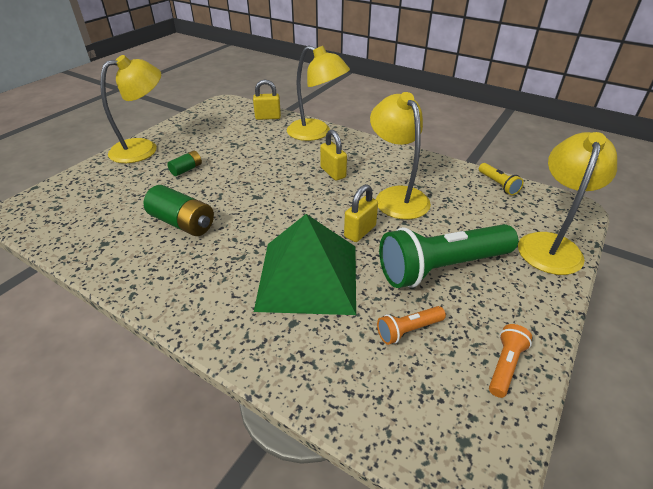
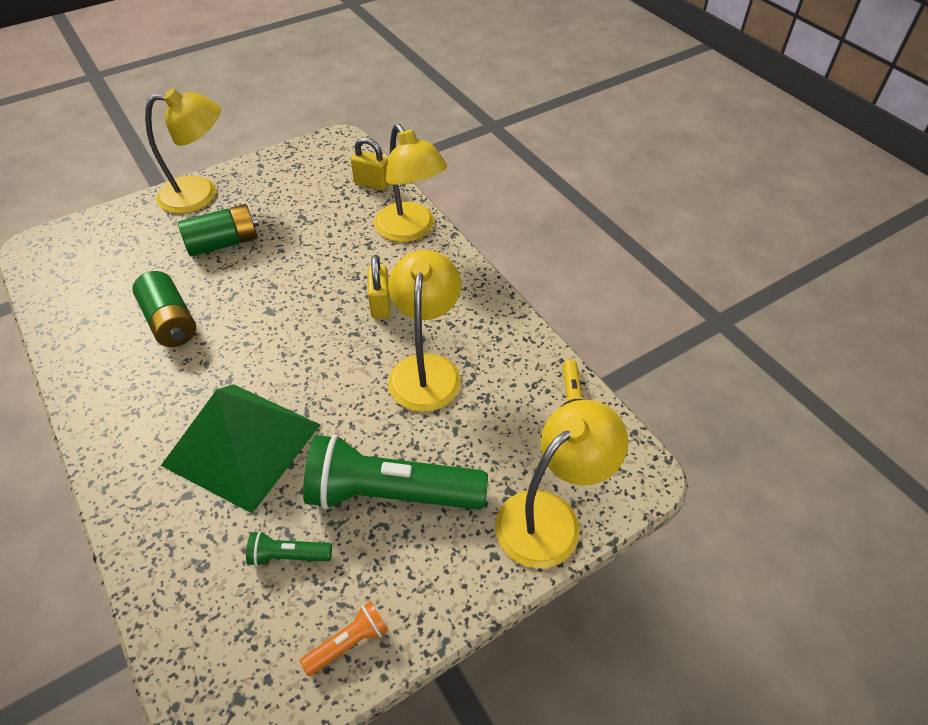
camera: 25 degrees right, 10 degrees up
(186, 169) = (224, 243): green battery -> green battery, size x1.81
(360, 231) = (341, 406): yellow padlock -> none
(408, 330) = (288, 555): orange flashlight -> green flashlight

